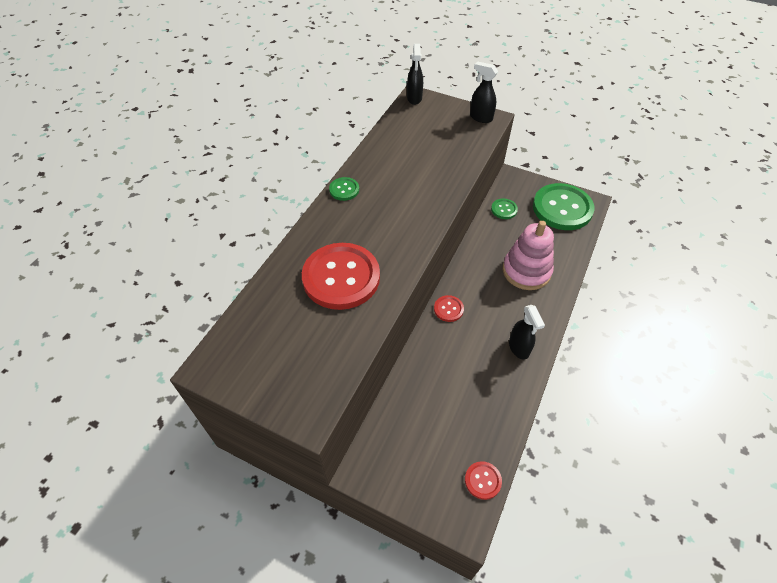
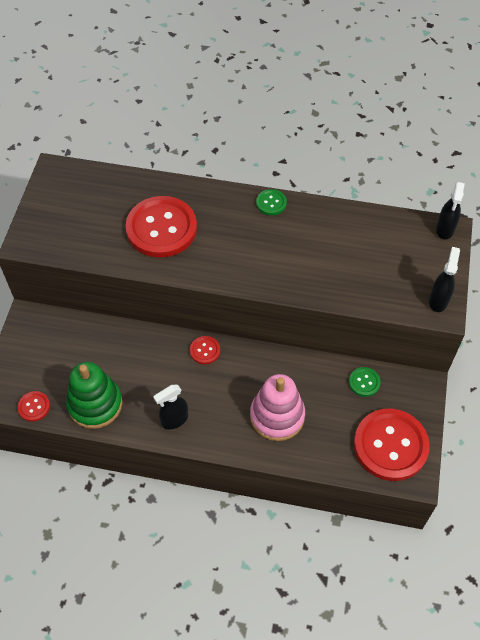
camera: 75 degrees right, 5 degrees up
(414, 98) = (445, 229): black spray bottle -> black spray bottle turned 60 degrees counterclockwise
(490, 416) = (95, 404): none -> green stacking toy
(562, 208) = (390, 445): green button -> red button

